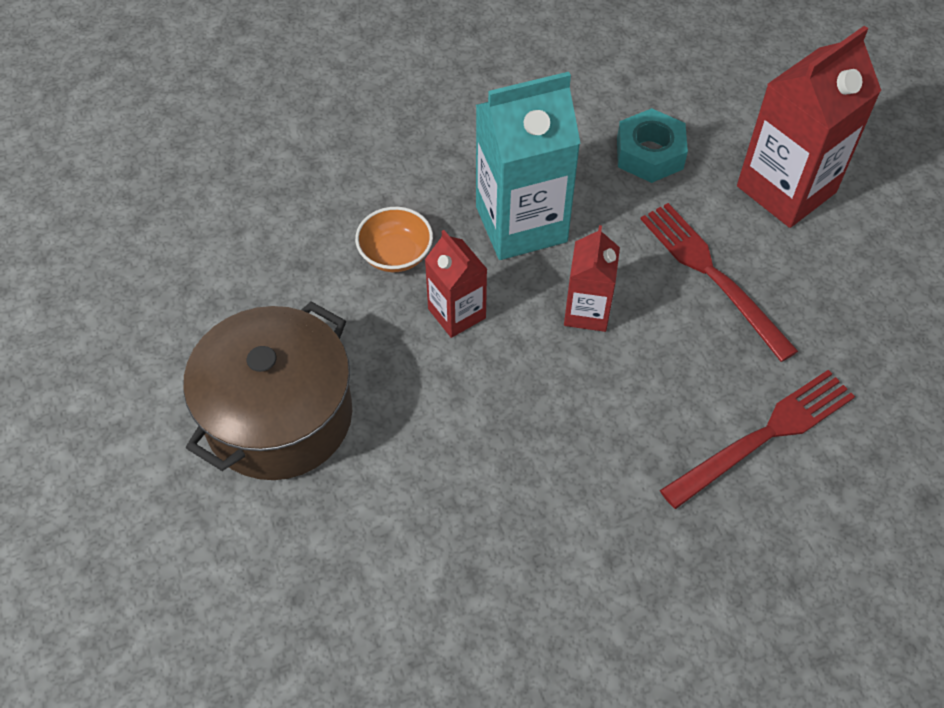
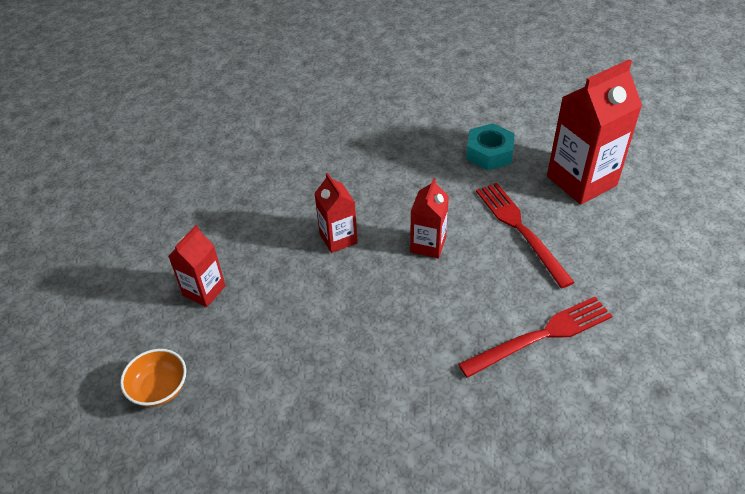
camera: 10 degrees right, 10 degrees down
(279, 416) = (204, 291): brown pot -> red carton
(395, 254) = (305, 200): orange bowl -> orange bowl (159, 388)
(521, 224) = (393, 188): turquoise carton -> none

